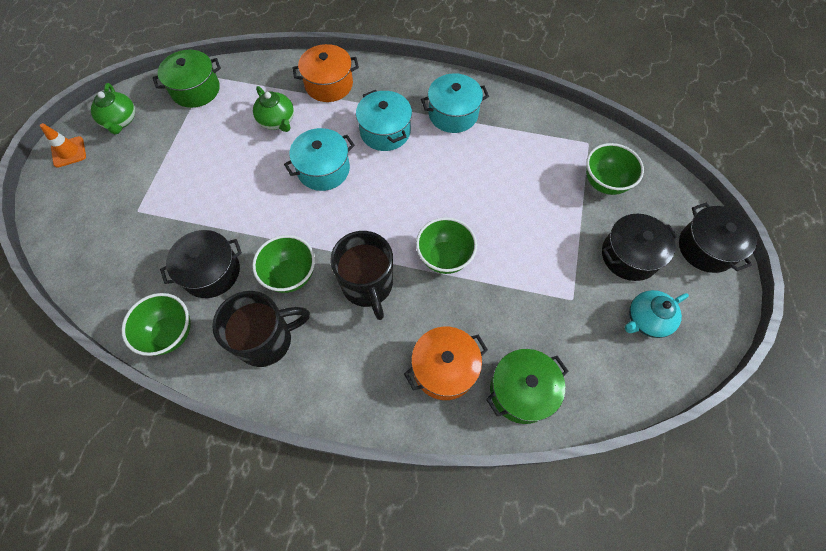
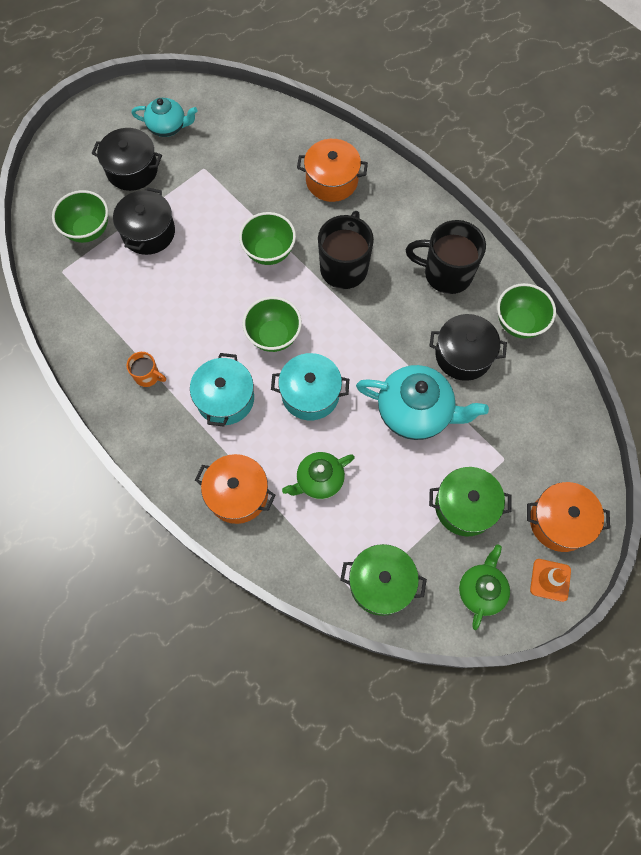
camera: 145 degrees left, 5 degrees up
(73, 192) = (559, 521): none -> orange pot
(230, 204) = (415, 412): none -> turquoise teapot
(277, 121) = (319, 480): green teapot -> green teapot turned 120 degrees counterclockwise
(291, 275) = (399, 312): green bowl -> green bowl (273, 336)
(453, 114) = (148, 376): turquoise pot -> orange mug
(521, 391) = (292, 139): green pot -> green pot (465, 506)
(706, 248) = (72, 141): black pot -> black pot (148, 232)

